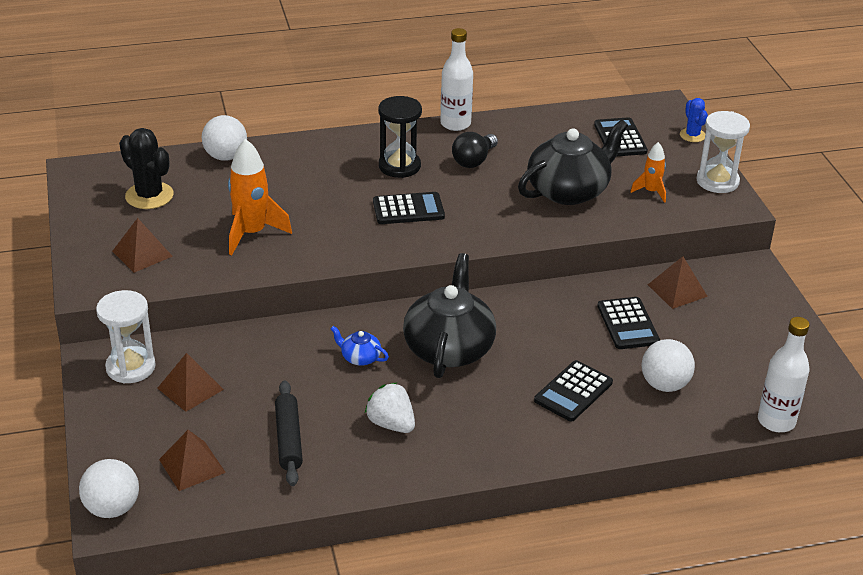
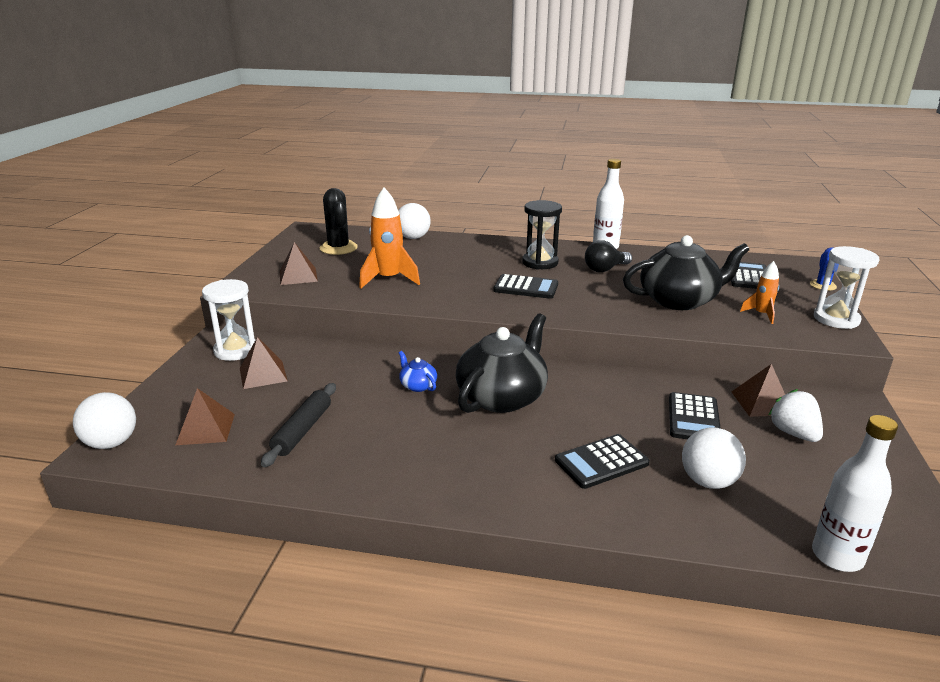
camera: 25 degrees right, 10 degrees down
(391, 424) = (402, 442): white strawberry -> white strawberry (793, 433)

